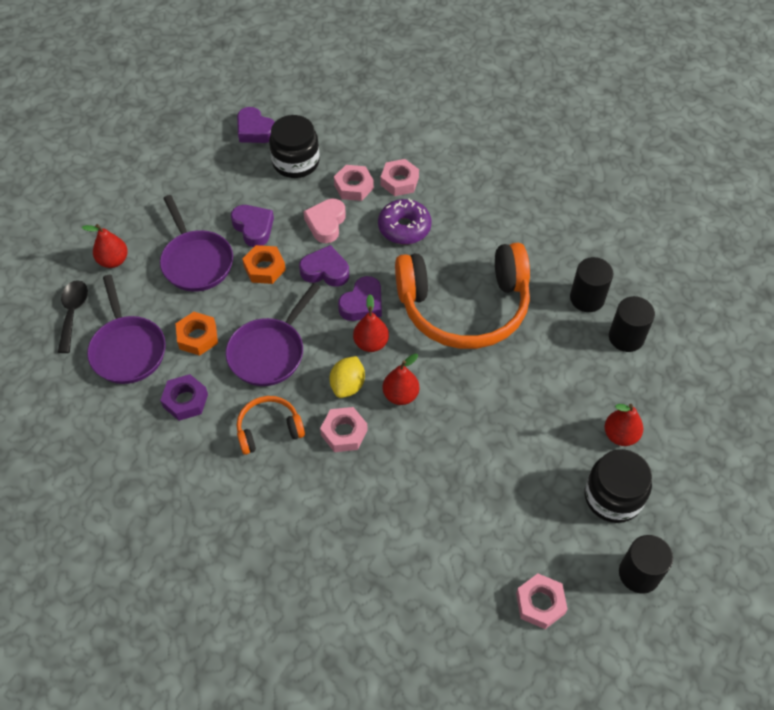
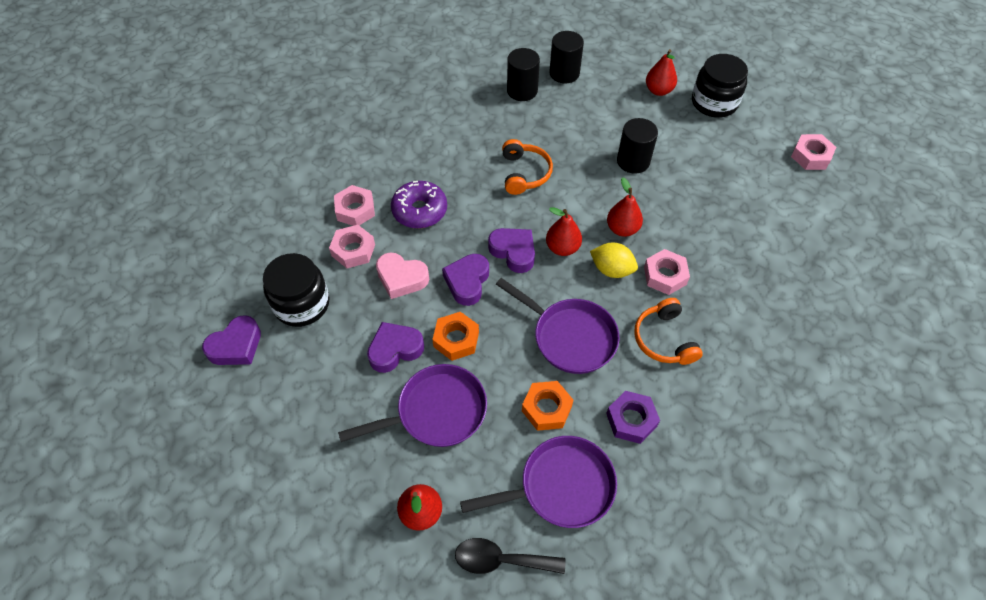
camera: 85 degrees left, 0 degrees up
(464, 307) = (524, 173): orange headphones -> orange headphones, size x0.46
(639, 574) = (776, 98): black cylinder -> black cylinder (633, 161)

